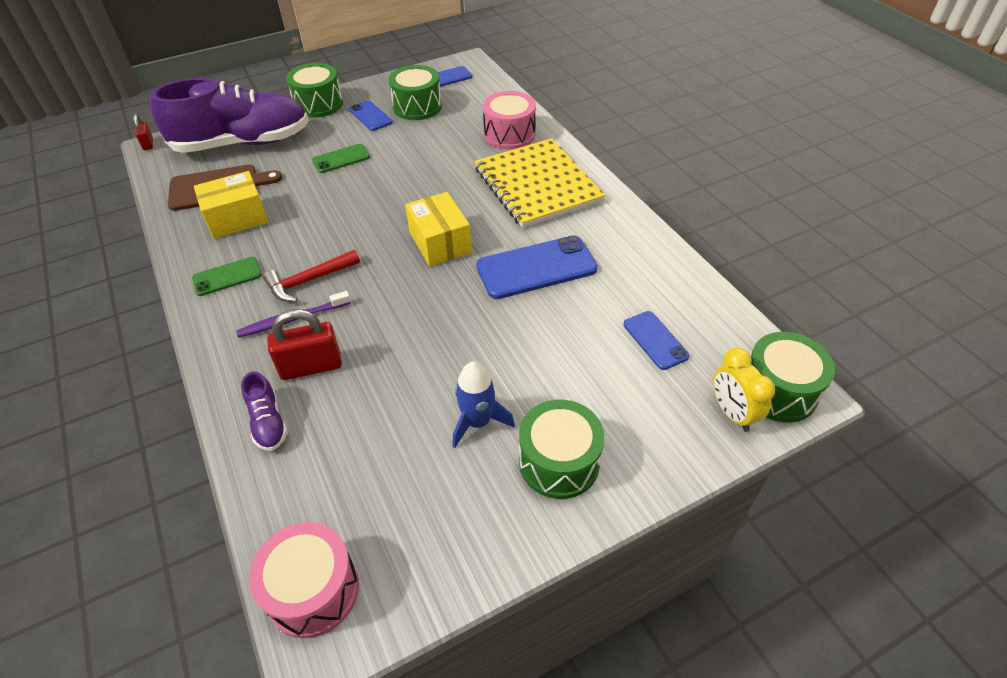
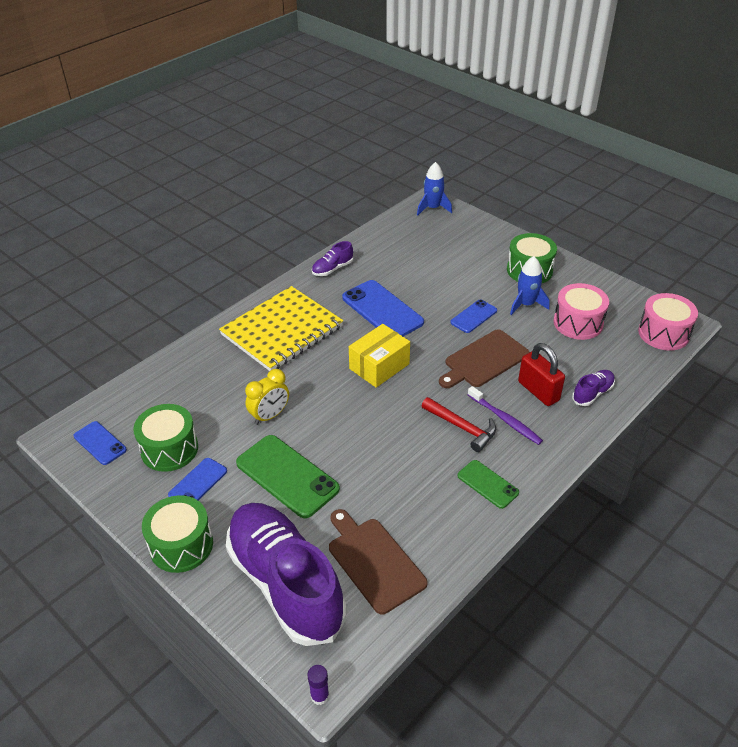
camera: 110 degrees left, 5 degrees down
(148, 144) = (319, 696): red padlock -> purple glue stick
(237, 218) = (413, 518): yellow box -> none
(341, 159) = (287, 476): green phone -> green phone, size x1.77
(395, 334) = (484, 360): none -> brown cutting board
(509, 134) = (208, 365): pink drum -> pink drum (578, 323)
(639, 243) = (332, 269): none -> purple shoe
(655, 340) = (421, 251): blue phone -> blue phone (473, 316)
(732, 413) = (457, 221): yellow clock -> yellow clock (269, 416)
(778, 391) = (433, 208): green drum -> blue rocket

